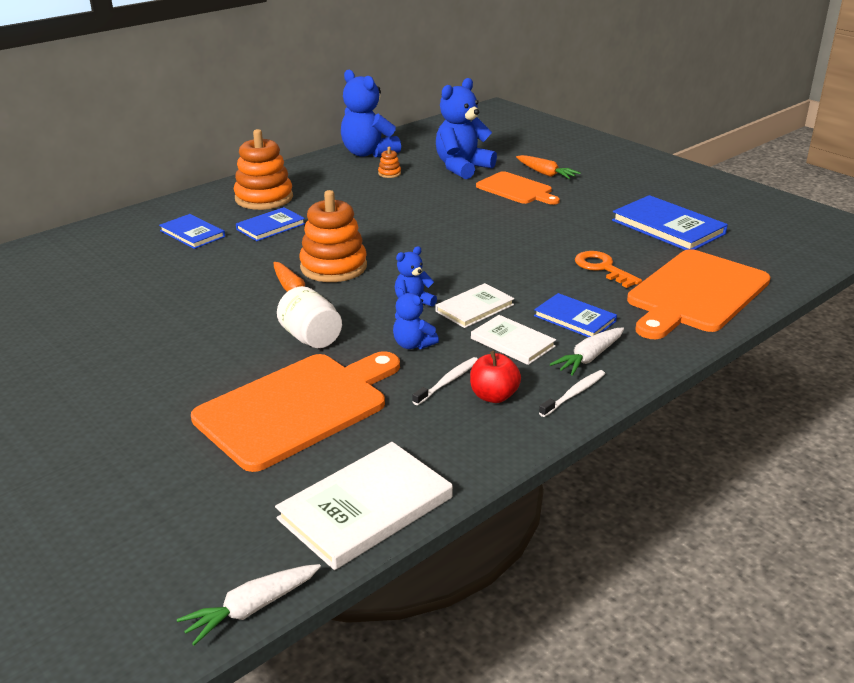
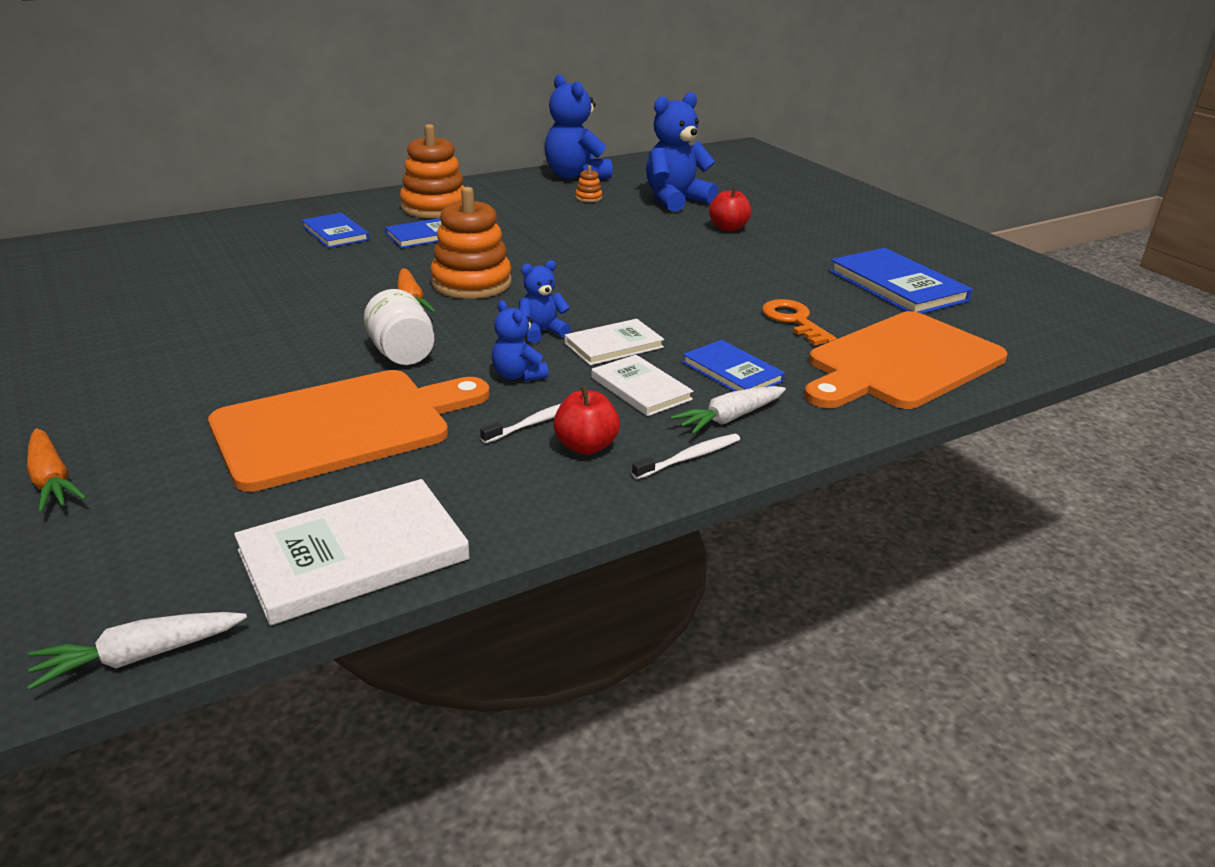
camera: 10 degrees right, 0 degrees up
(516, 189) = (728, 228): orange cutting board -> red apple
(545, 173) = (771, 215): orange carrot -> orange carrot (52, 480)

